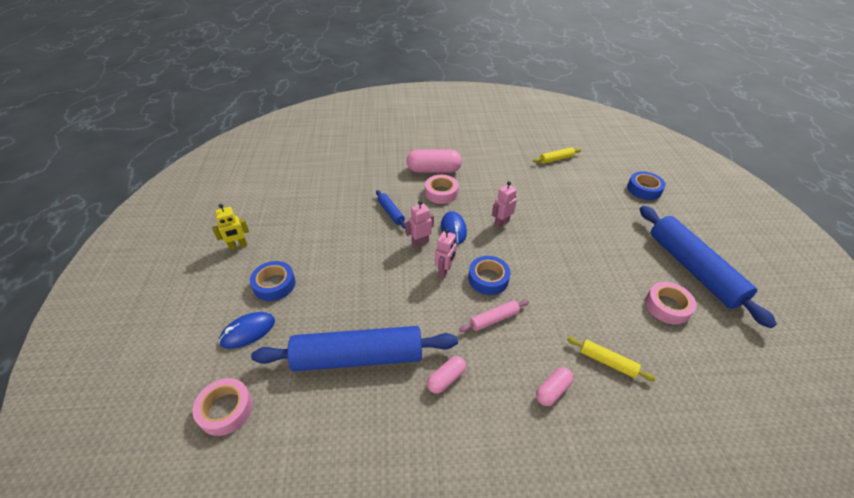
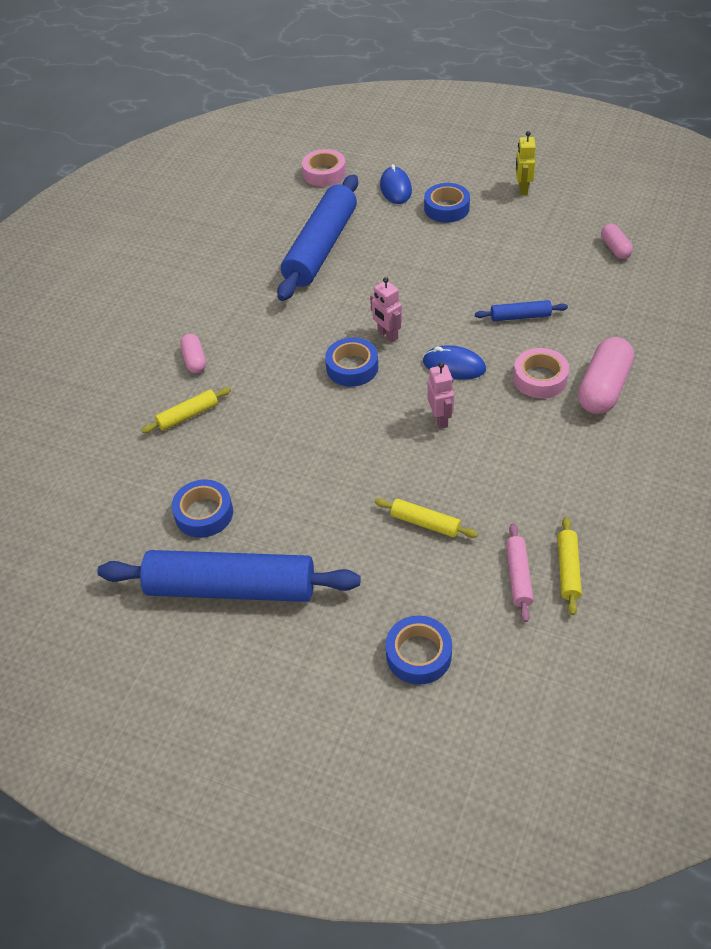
camera: 120 degrees right, 5 degrees up
(420, 242) = (447, 328): pink robot -> none
(446, 379) = (259, 295): pink capsule -> pink capsule (615, 248)
(494, 319) = (296, 351): pink rolling pin -> pink rolling pin (518, 576)
(575, 207) = (425, 523): none -> yellow rolling pin
(667, 306) = (204, 513): pink tape -> blue tape

